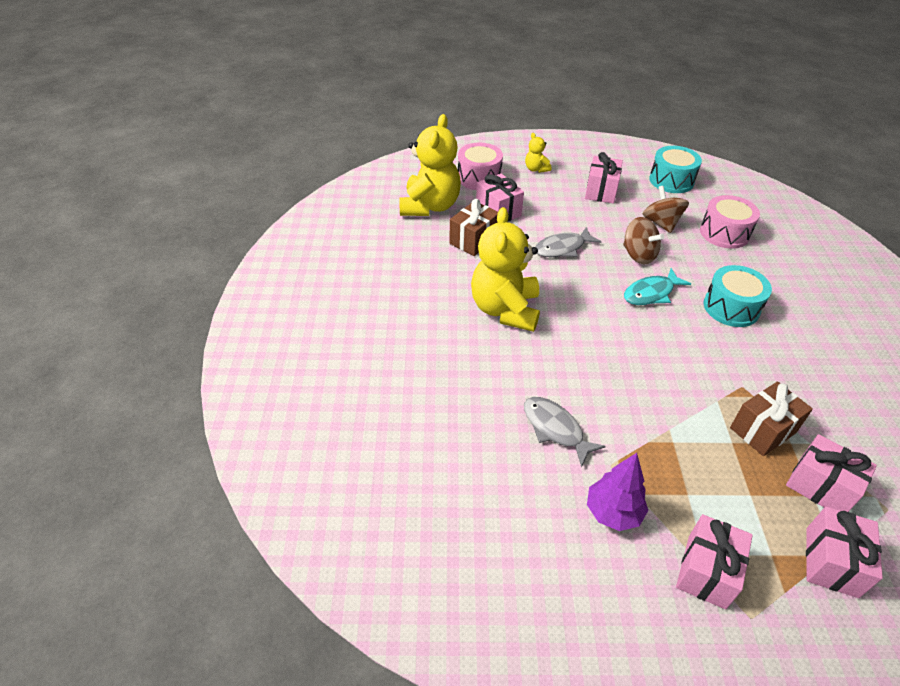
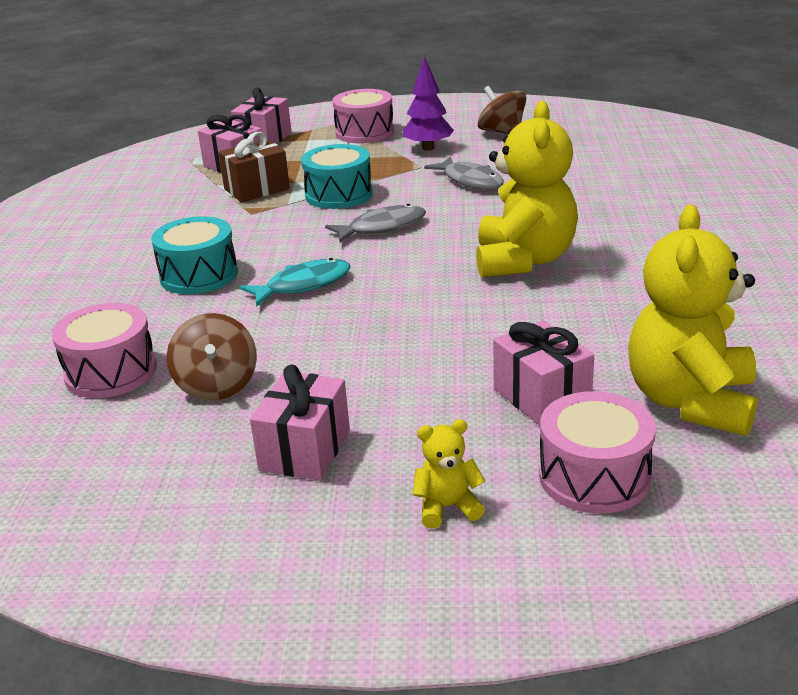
camera: 175 degrees left, 15 degrees down
(473, 240) = (585, 343): brown gift -> none
(536, 169) = (447, 507): yellow teddy bear -> yellow teddy bear turned 75 degrees counterclockwise
(562, 248) = (422, 337): grey fish -> grey fish (382, 227)
(638, 255) = (293, 332): brown spinning top -> brown spinning top (502, 132)
(671, 180) = (121, 484): turquoise drum -> turquoise drum (339, 194)
(706, 571) = (364, 132): pink gift -> pink drum

